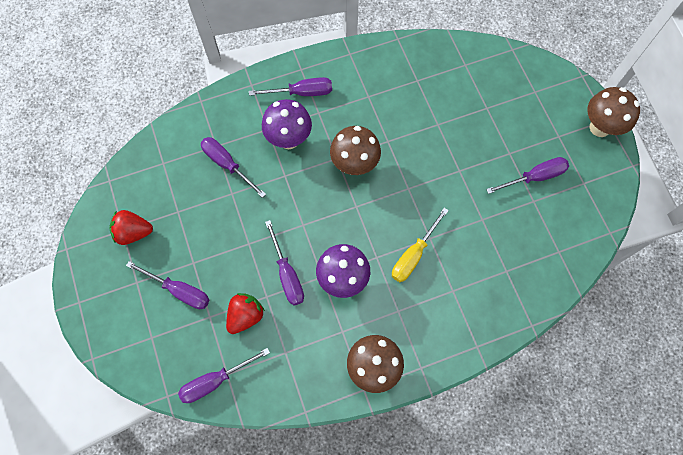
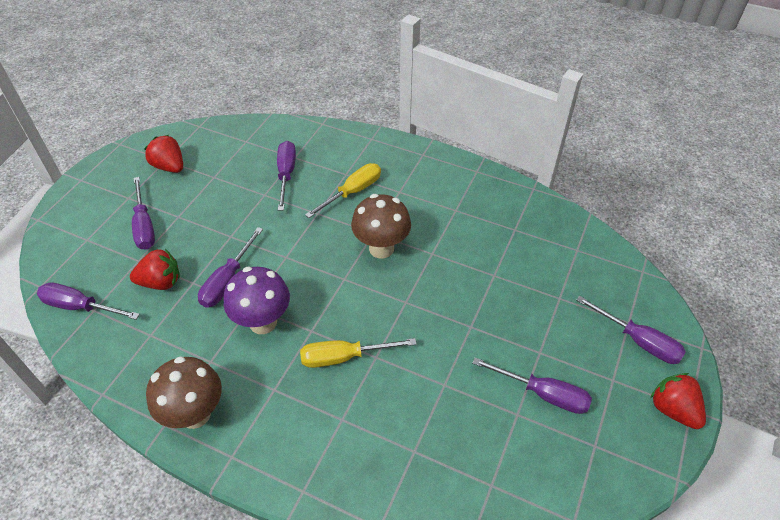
camera: 45 degrees right, 20 degrees down
(289, 139) = (352, 192): purple mushroom -> yellow screwdriver
(301, 92) = (403, 169): purple screwdriver -> purple screwdriver (638, 341)
(600, 127) = (673, 409): brown mushroom -> red strawberry

